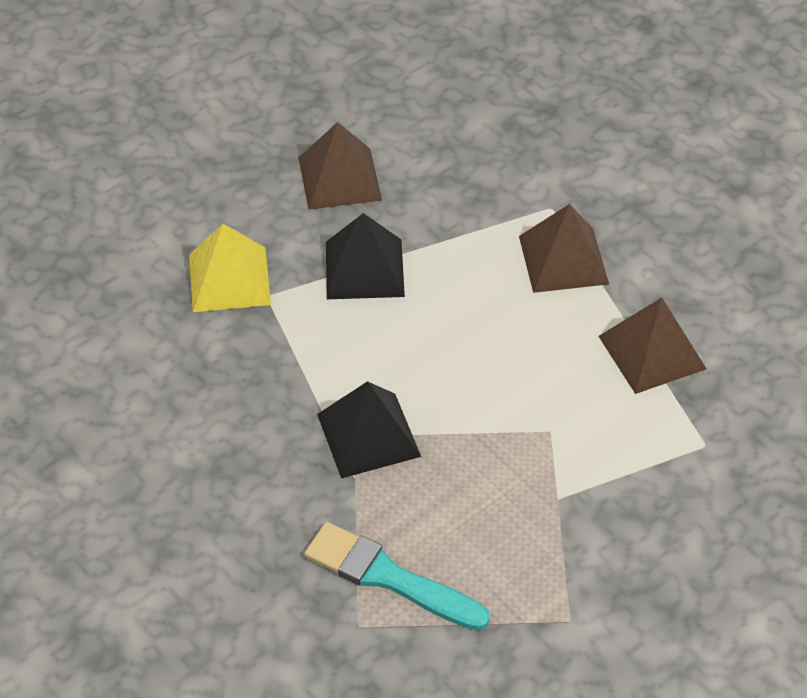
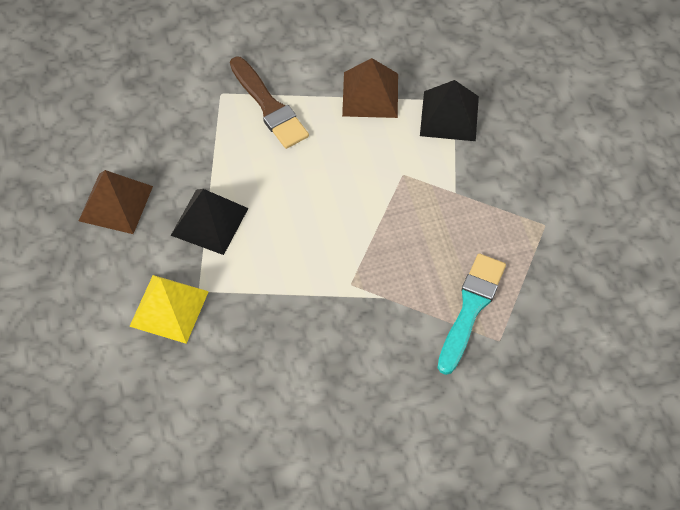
camera: 65 degrees left, 10 degrees up
(368, 435) = (353, 275): black pyramid -> black pyramid (449, 115)
(389, 577) = (470, 308): turquoise brush -> turquoise brush turned 150 degrees clockwise
(563, 259) = (269, 106): brown pyramid -> brown brush

